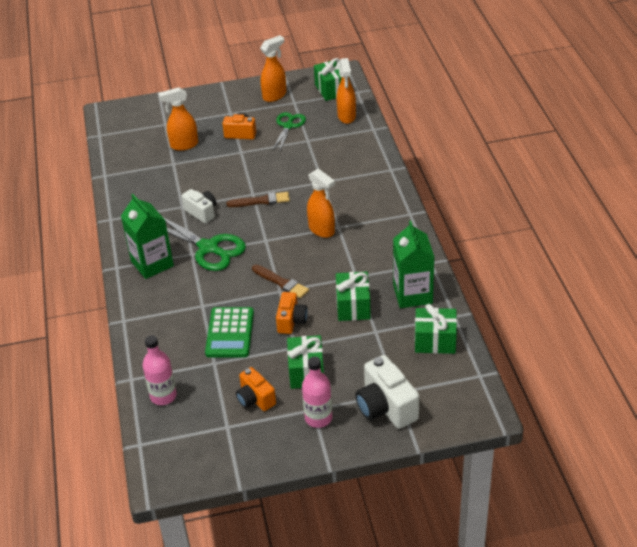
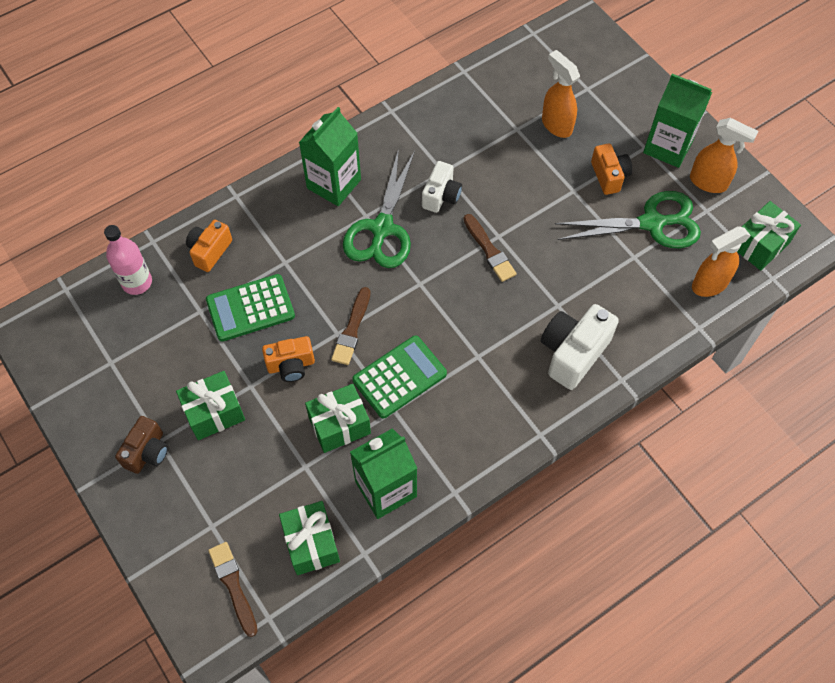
camera: 65 degrees right, 20 degrees up
(236, 104) = (668, 147): none -> green carton
(255, 399) = (158, 375): orange camera -> orange camera (210, 251)
(288, 126) = (652, 223): green scissors -> green scissors, size x1.57
(318, 418) = (147, 452): pink bottle -> brown camera
(322, 230) = (463, 339): orange spray bottle -> none
(332, 267) = (399, 377): none -> green calculator
(386, 407) = (184, 521): white camera -> white camera (573, 353)
(448, 389) = (233, 586): none -> brown brush

